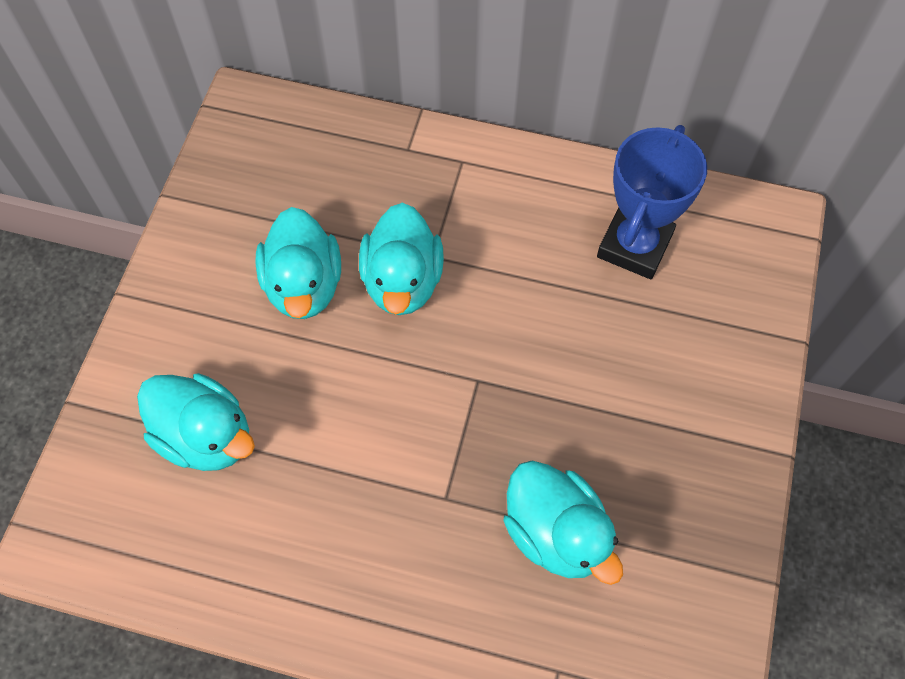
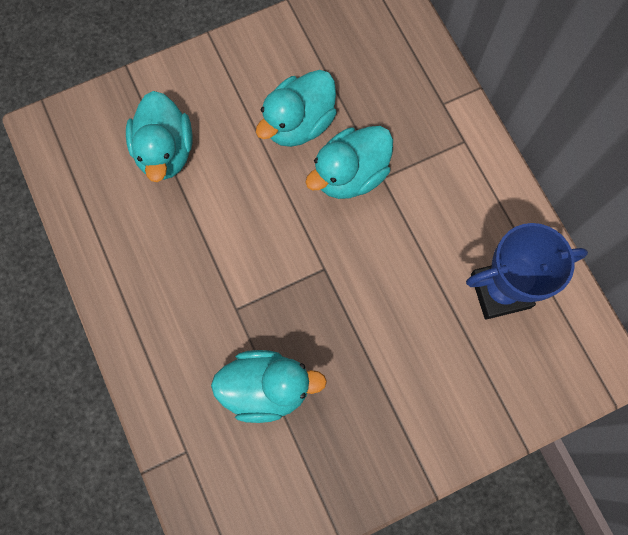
camera: 50 degrees right, 10 degrees up
(556, 533) = (266, 388): turquoise duck -> turquoise duck turned 105 degrees counterclockwise

